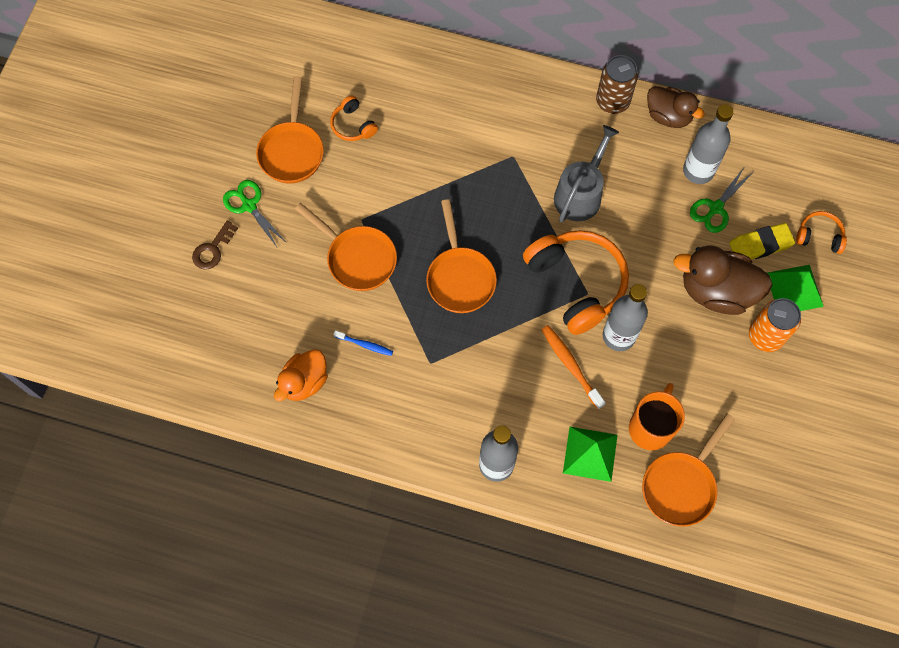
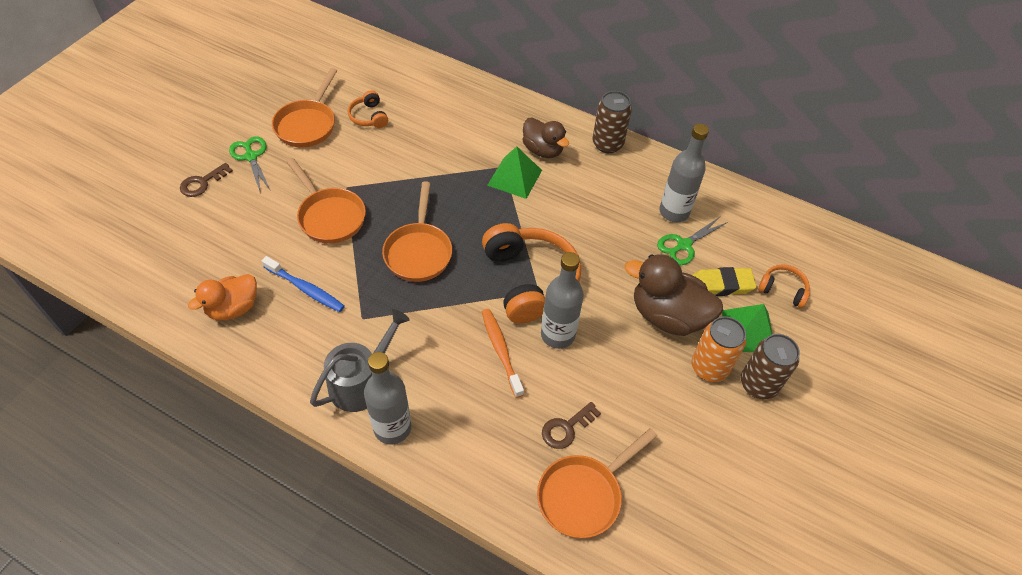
camera: 10 degrees right, 15 degrees down
(364, 344) = (305, 288): blue toothbrush -> blue toothbrush, size x1.60
(580, 194) = (556, 208): grey watering can -> grey watering can (361, 381)
(590, 453) = (494, 439): green pyramid -> green pyramid (515, 177)
(650, 427) = (566, 428): orange mug -> brown key
(668, 116) = (656, 164): brown duck -> brown duck (543, 150)
(812, 342) = (758, 384): none -> brown can

